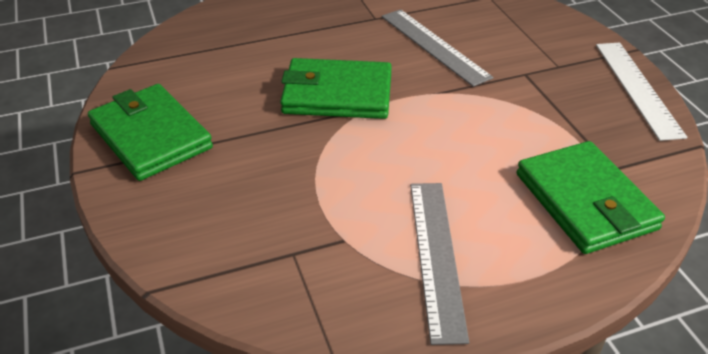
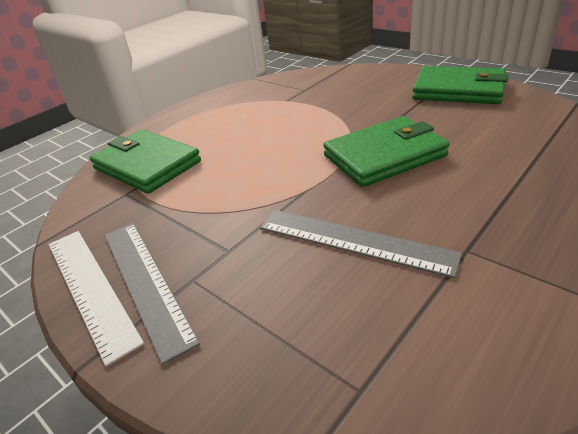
camera: 155 degrees right, 5 degrees down
(436, 256) = (231, 112): grey ruler -> grey ruler (145, 282)

